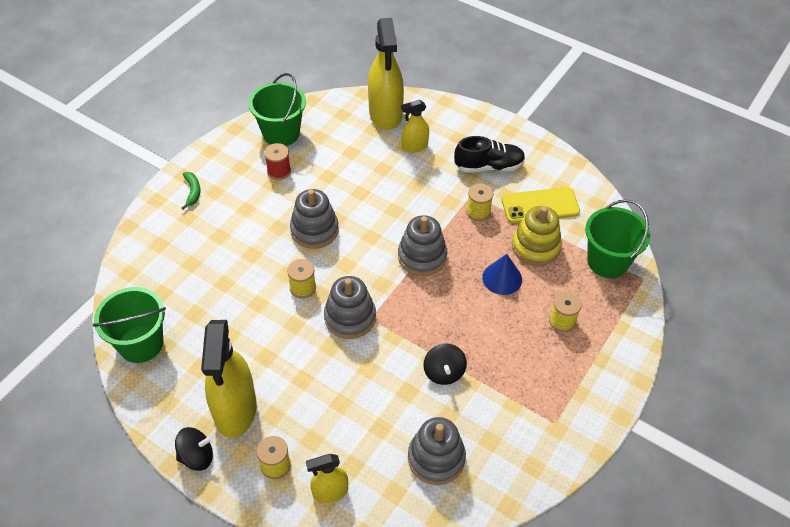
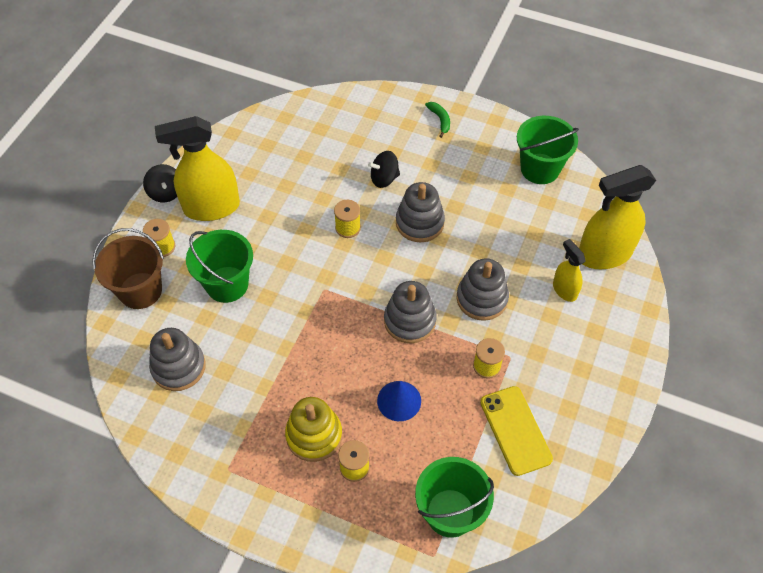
camera: 80 degrees right, 5 degrees up
(141, 344) = (266, 129): green bucket -> green bucket (227, 284)
(192, 192) = (440, 120): green banana -> green banana turned 90 degrees counterclockwise
(279, 171) = (487, 178): red spool -> none
(330, 492) = (140, 290): yellow spray bottle -> brown bucket
(350, 317) = (321, 272): grey stacking toy -> grey stacking toy (482, 298)
(444, 372) = (271, 360): black spinning top -> black spinning top (384, 178)
(489, 166) = (559, 369): black shoe -> none
(535, 247) = (451, 431): yellow stacking toy -> yellow stacking toy (314, 435)

